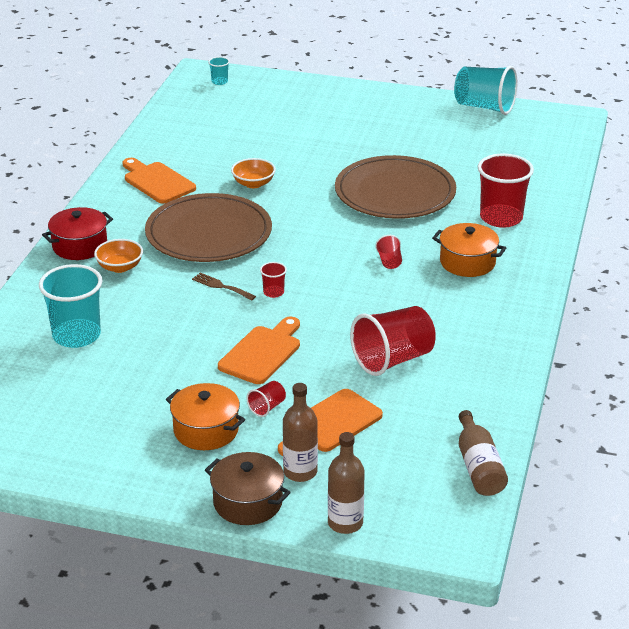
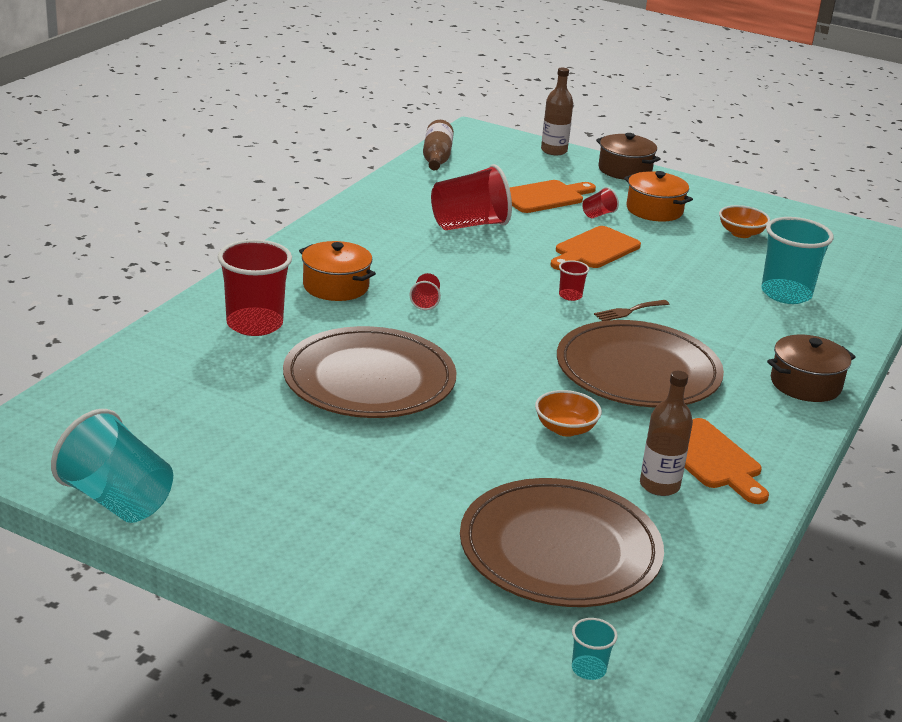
camera: 170 degrees left, 5 degrees down
(80, 246) = (805, 384): red pot -> brown pot
(120, 267) = (749, 351): orange bowl -> orange bowl (741, 233)
(221, 286) = (628, 311): brown fork -> brown fork turned 105 degrees clockwise
(242, 122) = (560, 549): none -> brown plate
(300, 472) = (580, 177): brown bottle -> brown bottle (659, 485)

